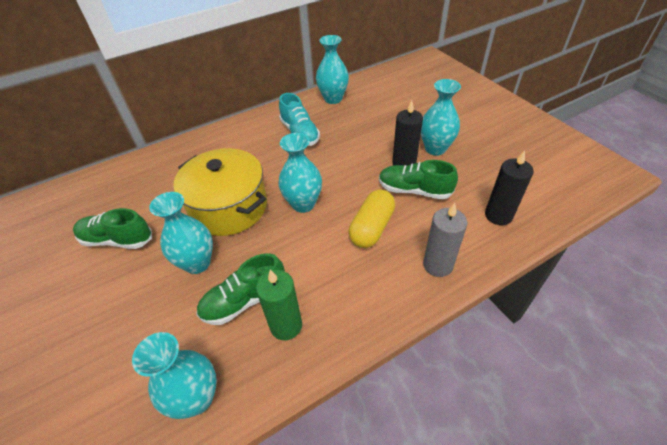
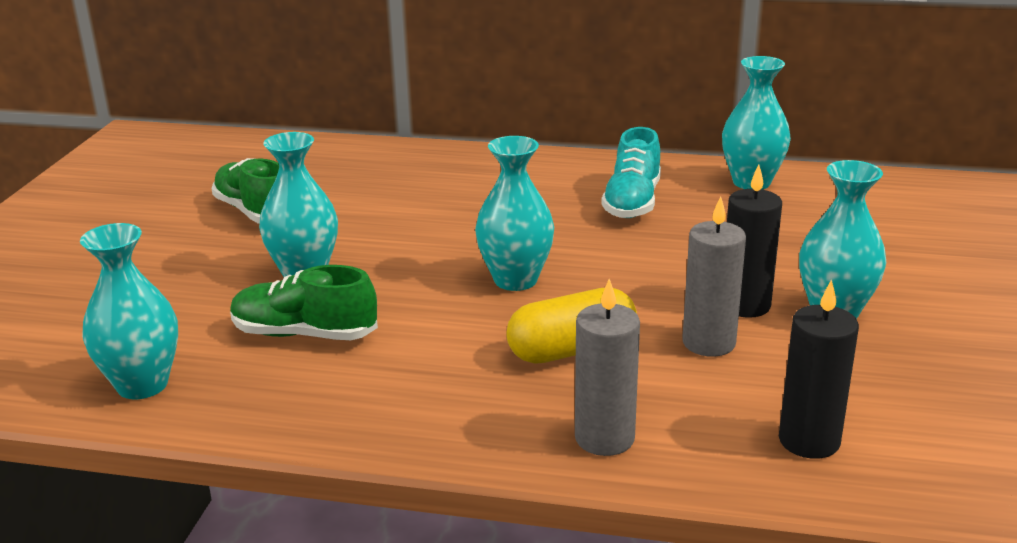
camera: 40 degrees right, 20 degrees down
(229, 207) = (416, 239): yellow pot -> none
(286, 325) = (314, 381): green candle -> none
(414, 190) = (708, 343): green shoe -> grey candle

